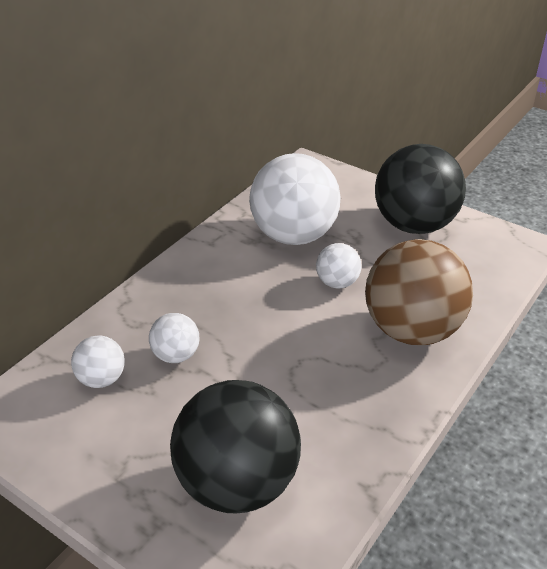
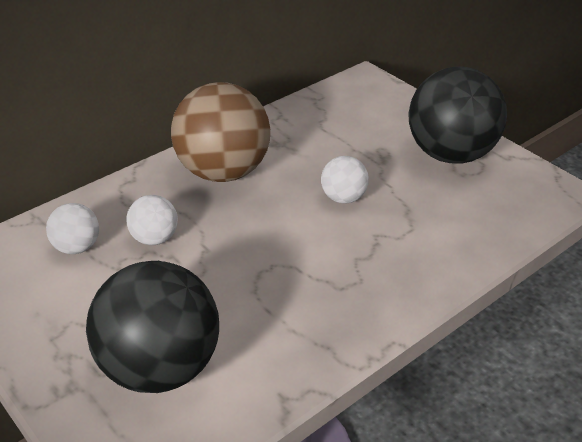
camera: 15 degrees right, 0 degrees up
(294, 235) = (320, 145): white ball -> none
(412, 330) = (400, 257): brown ball -> brown ball (223, 172)

